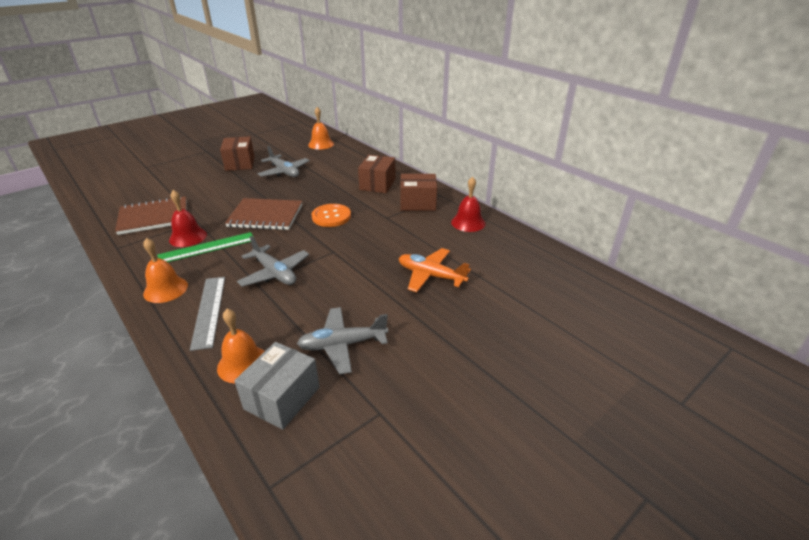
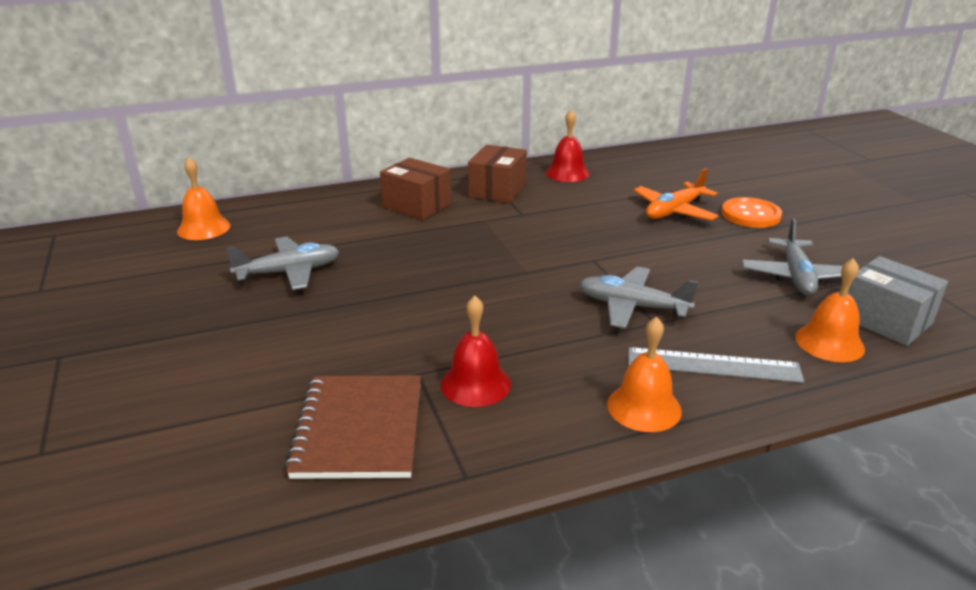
camera: 70 degrees left, 5 degrees down
(207, 248) = (527, 363): green ruler -> none
(240, 163) = (192, 315): brown box -> none
(265, 216) = (450, 302): brown notebook -> none
(275, 273) = (632, 306): grey plane -> grey plane turned 135 degrees counterclockwise
(331, 216) = (493, 250): orange button -> orange button (750, 214)

